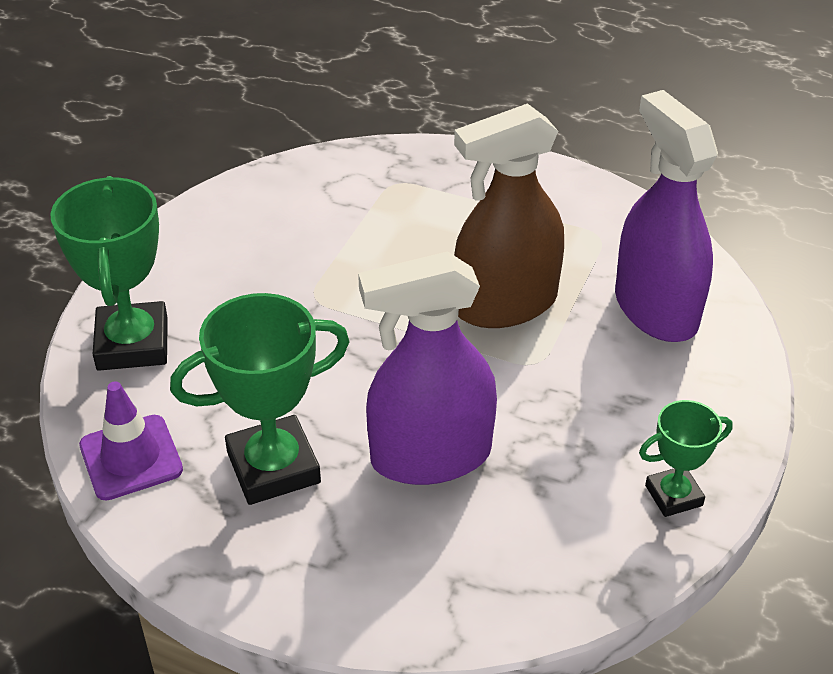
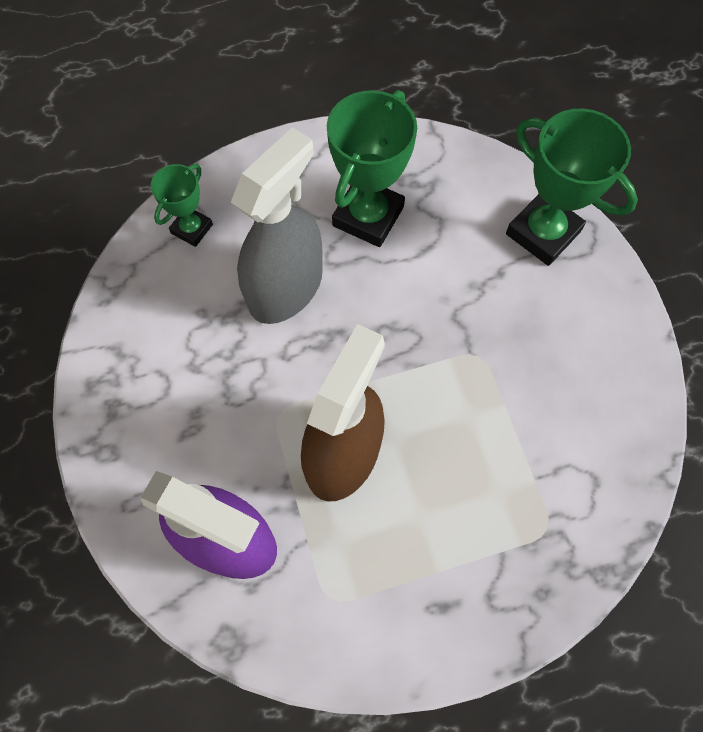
camera: 140 degrees right, 25 degrees up
(131, 458) = (450, 166): purple traffic cone -> none
(430, 456) = (286, 288): purple spray bottle -> grey spray bottle
(673, 495) = (116, 368): green trophy -> green trophy (192, 229)

